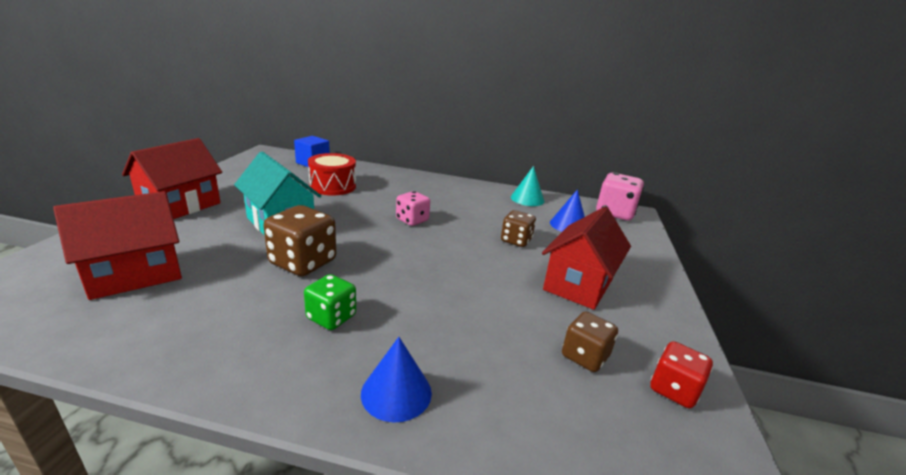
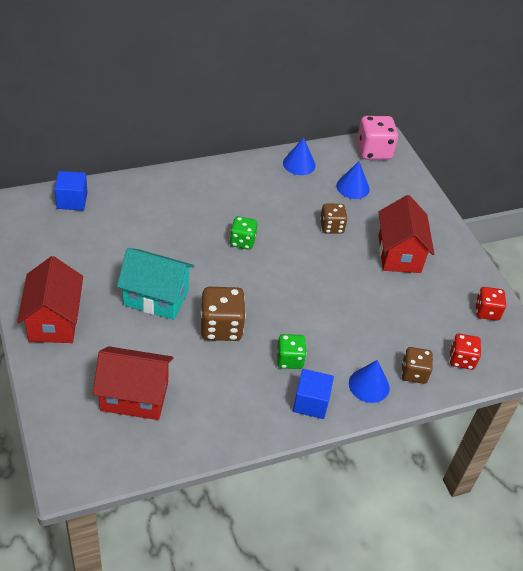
camera: 35 degrees left, 20 degrees up
(134, 274) = (134, 396): red house -> red house turned 75 degrees clockwise
(293, 372) = (311, 403): none -> blue cube
(333, 186) = (134, 228): red drum -> none
(412, 220) = (242, 241): pink dice -> green dice
(527, 199) = (299, 164): turquoise cone -> blue cone
(582, 433) = (461, 359): none -> red dice
(584, 356) = (436, 312): brown dice -> brown dice (414, 373)

